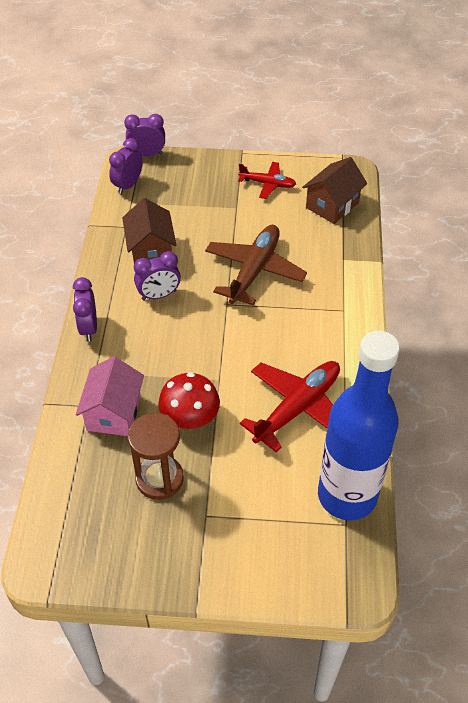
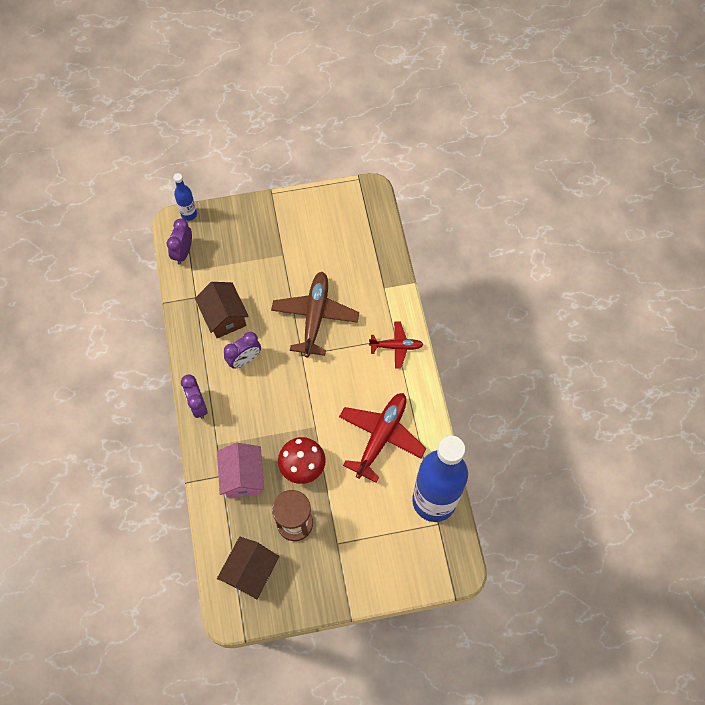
camera: 15 degrees left, 15 degrees up
(147, 154) = (189, 214): purple clock -> blue bottle
(267, 184) = (302, 223): red plane -> red plane (396, 346)
(332, 205) = (362, 233): brown house -> brown house (250, 572)

